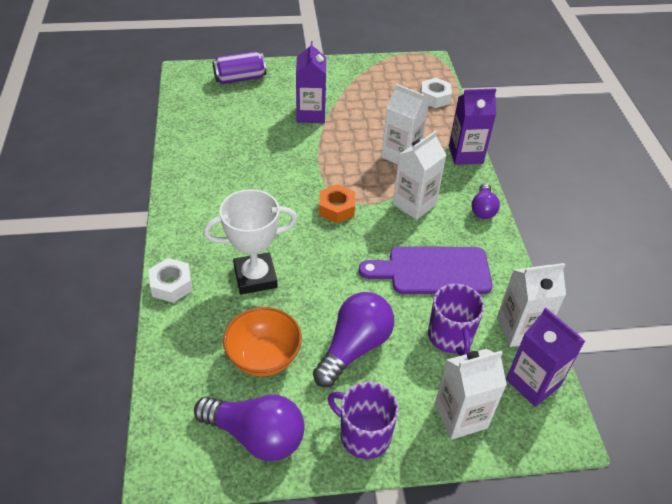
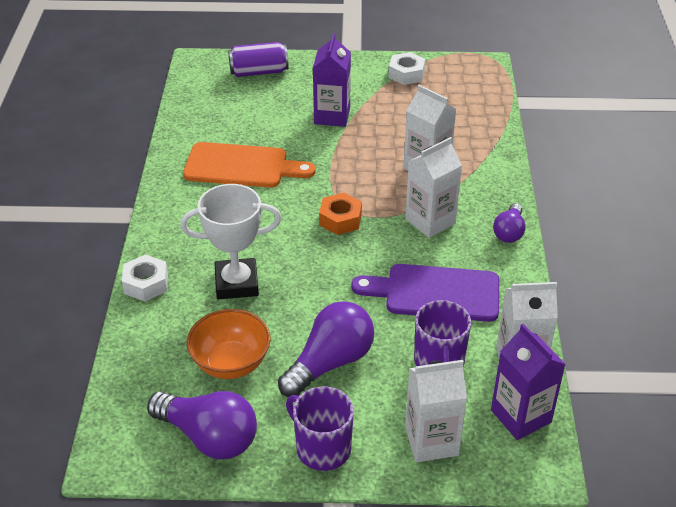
camera: 10 degrees right, 5 degrees down
(240, 165) = (242, 166): none -> orange cutting board
(434, 98) = (481, 106): white nut -> white nut (406, 74)
(465, 154) = (503, 171): purple carton -> none

